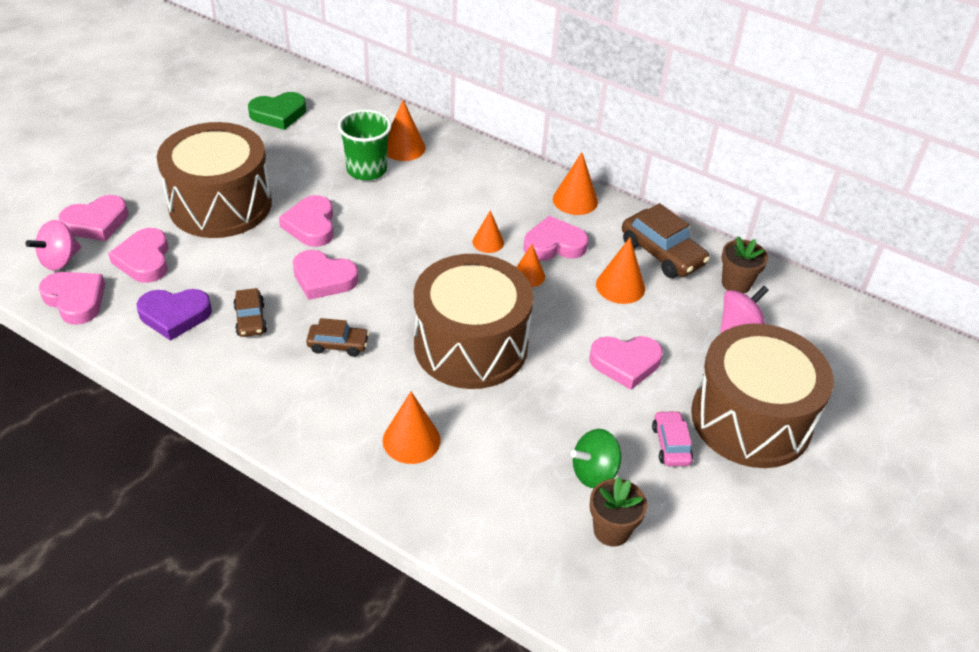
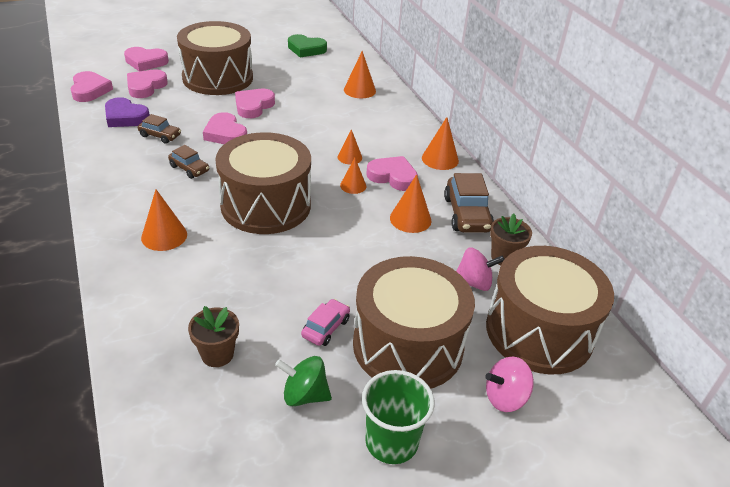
camera: 35 degrees right, 5 degrees down
(60, 260) = (107, 71): pink spinning top -> pink spinning top (505, 398)
(250, 320) = (160, 136): brown car -> brown car turned 90 degrees counterclockwise
(366, 170) = (322, 92): green cup -> green cup (391, 442)
(594, 472) = (251, 314): green spinning top -> green spinning top (304, 395)
(625, 363) = (356, 264): pink heart -> none
(830, 343) = (539, 331): none -> brown drum

